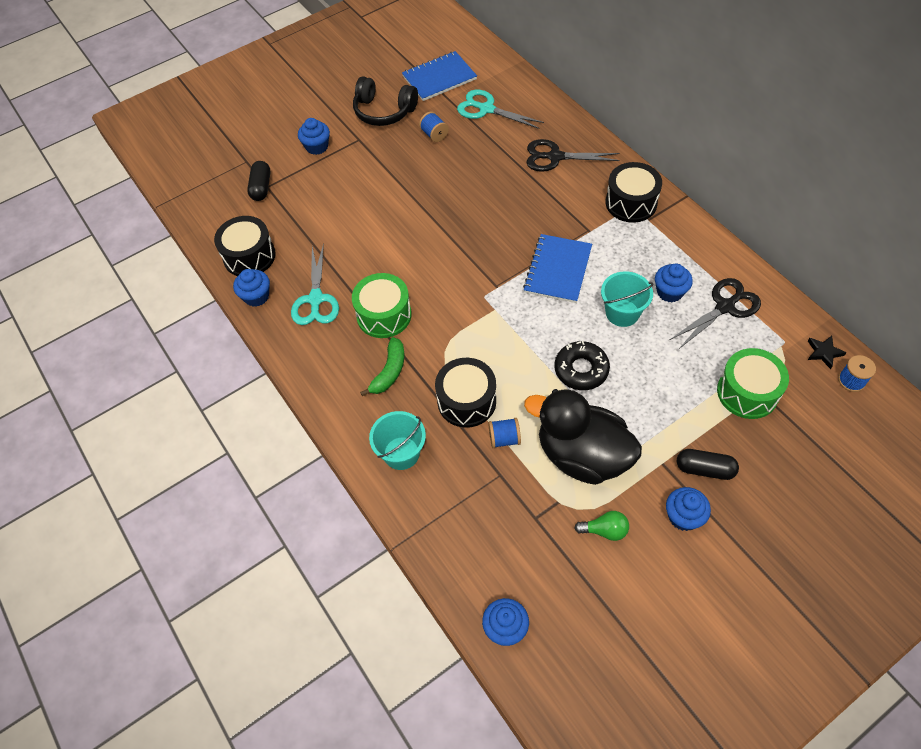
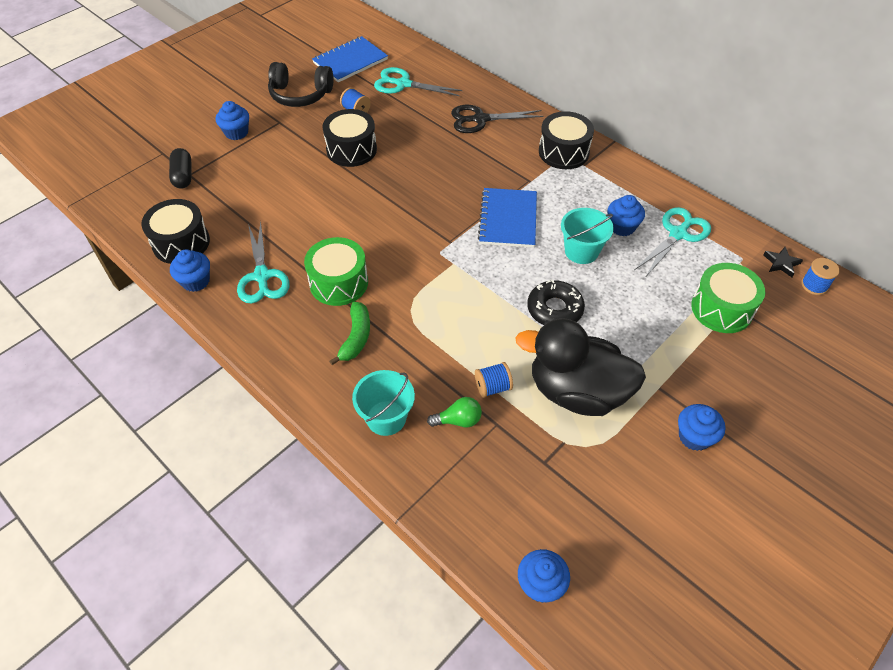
camera: 15 degrees left, 5 degrees down
(466, 401) = (444, 355): black drum -> black drum (351, 149)
(604, 530) = (619, 463): green light bulb -> green light bulb (458, 420)
(704, 469) = (702, 387): black capsule -> none
(725, 307) = (678, 234): black scissors -> turquoise scissors

